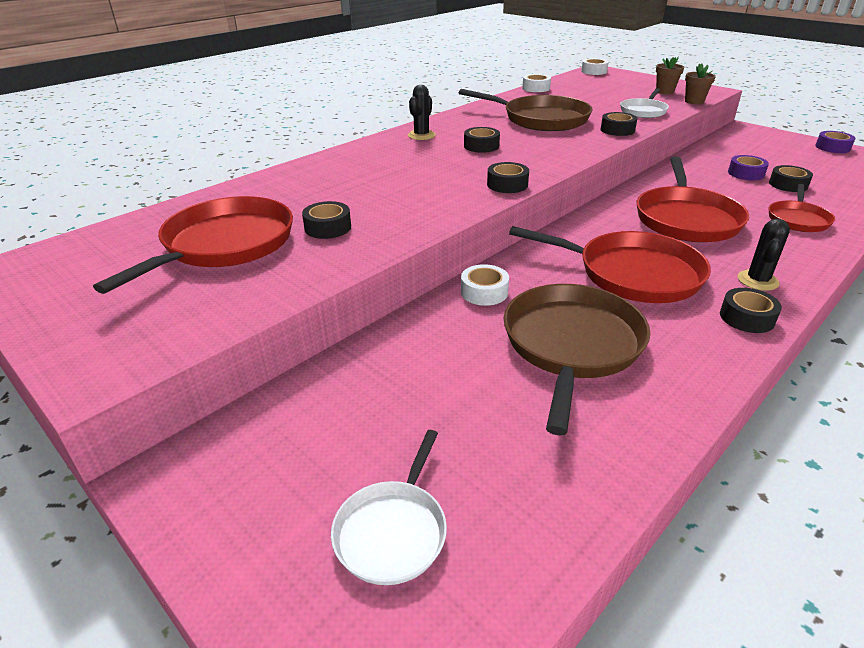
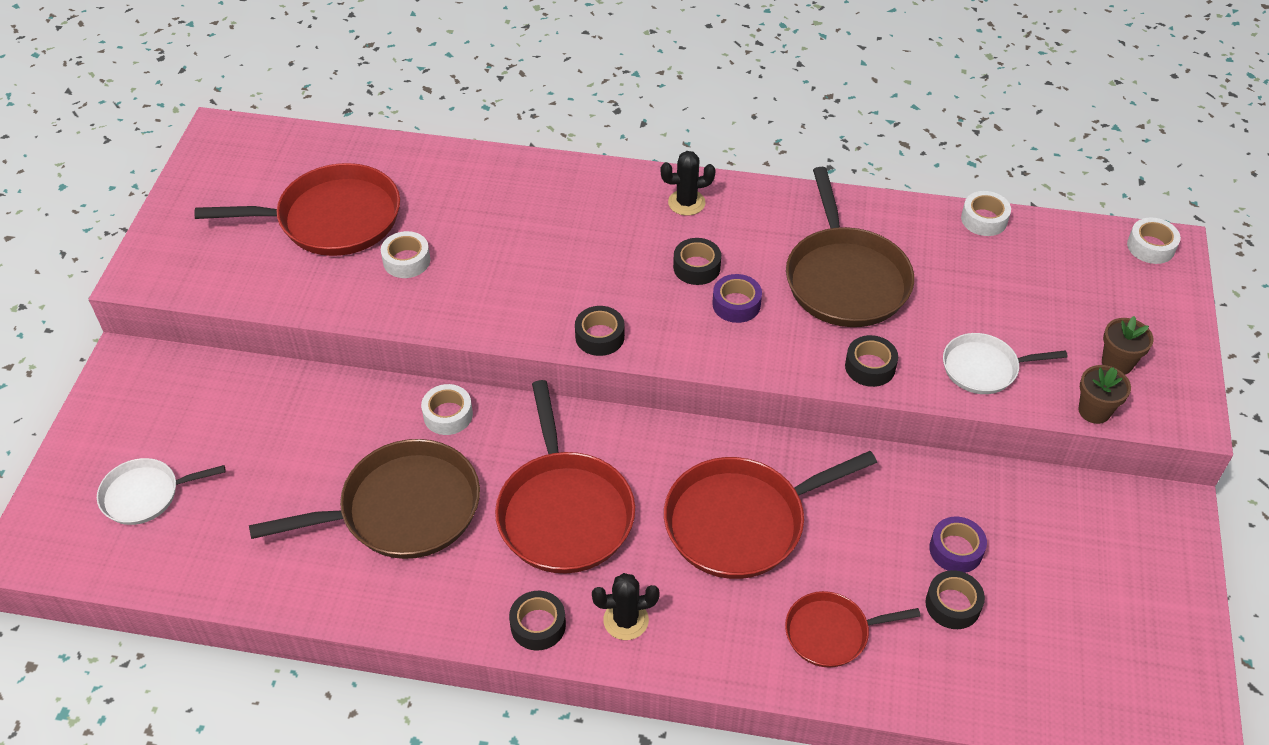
camera: 55 degrees right, 15 degrees up
(328, 227) = (406, 261): black tape -> white tape
(832, 147) = (1184, 638): purple tape -> purple tape (736, 304)

